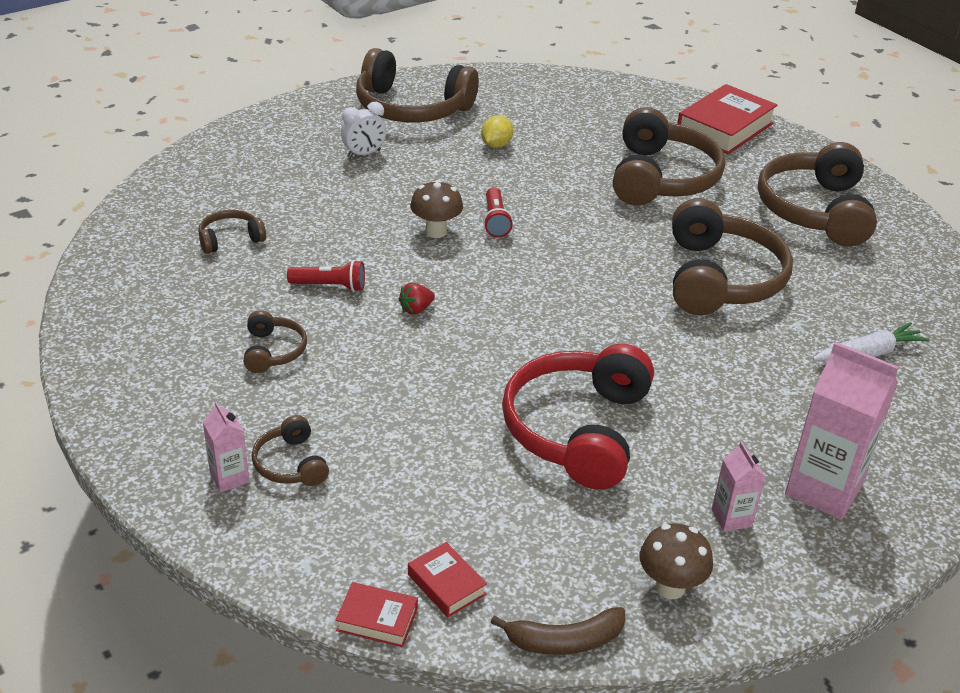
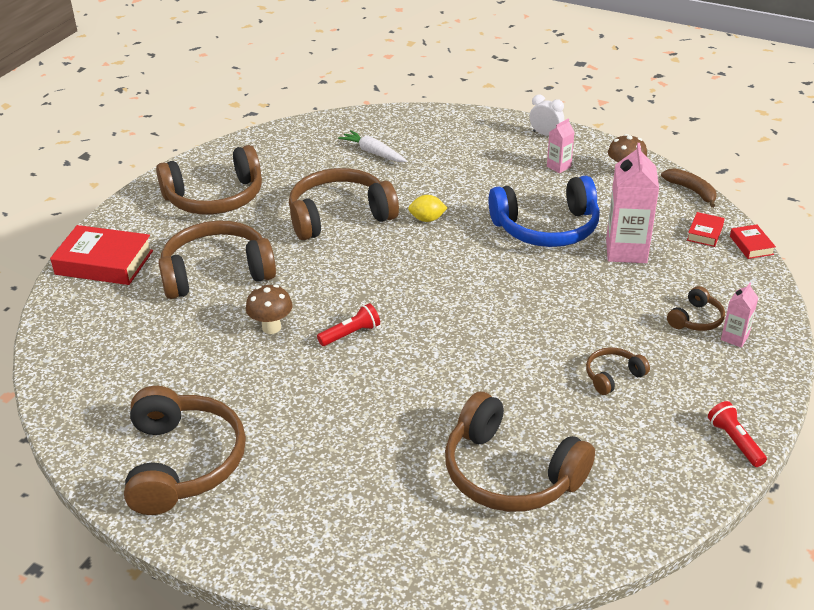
camera: 115 degrees left, 0 degrees up
(230, 239) = (510, 473): brown headphones -> brown headphones, size x2.14
(330, 286) = (515, 383): red flashlight -> red flashlight (735, 441)
(364, 154) = (301, 455): white clock -> white clock (545, 134)
(416, 309) = (500, 330): red strawberry -> none
(436, 231) = (393, 359): brown mushroom -> brown mushroom (271, 327)
(496, 145) = (223, 377): yellow lemon -> yellow lemon (427, 219)
(578, 429) = (546, 228): red headphones -> blue headphones
(823, 489) = (507, 146): pink carton -> pink carton (626, 251)

